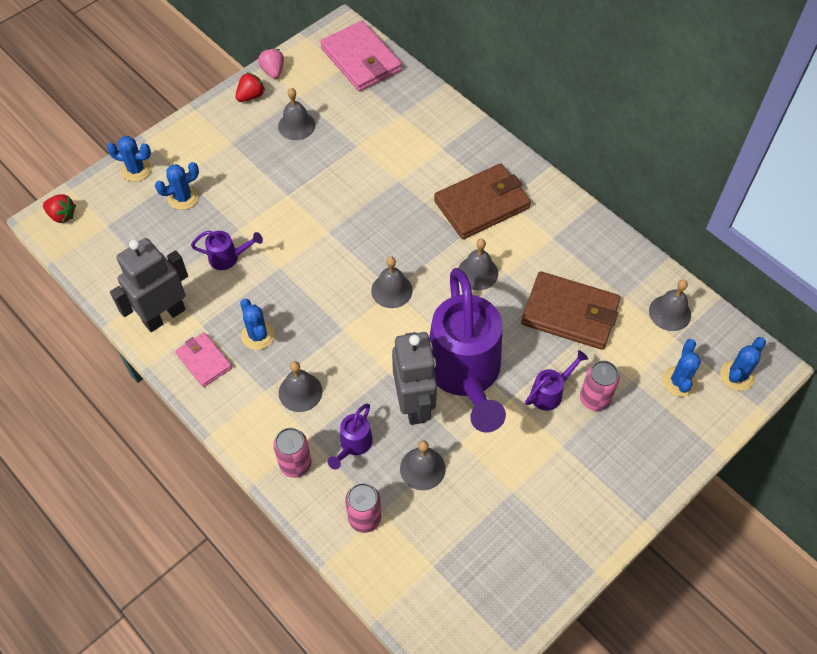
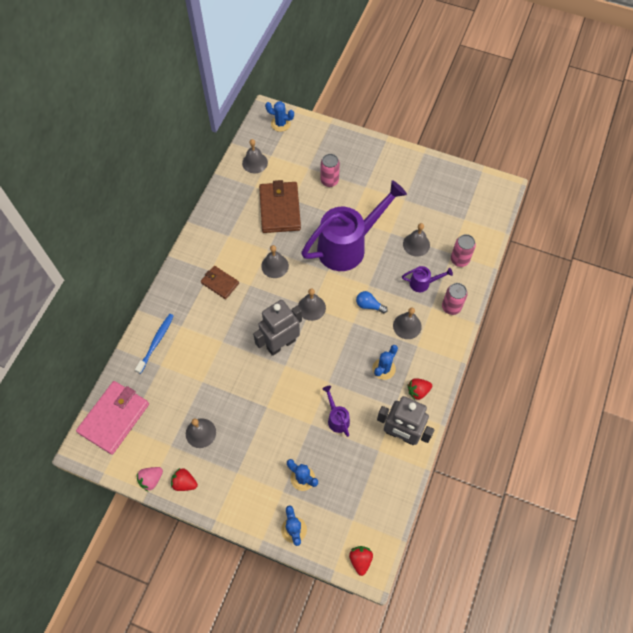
camera: 115 degrees left, 5 degrees up
(204, 361) = (418, 391): pink wallet -> red strawberry
(357, 359) = (369, 305): none -> blue light bulb
(414, 404) = (381, 263): grey robot -> grey robot (281, 344)
(433, 119) = (156, 342): none -> blue toothbrush
(482, 204) = (220, 283): brown wallet -> brown wallet, size x0.56
(550, 392) = (337, 202): purple watering can -> none
(679, 381) = (298, 147): blue cactus -> none

